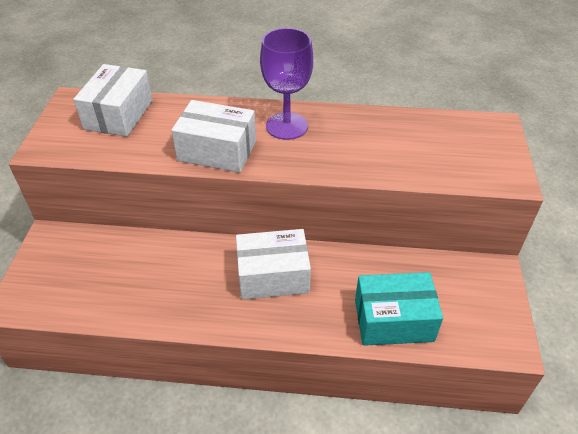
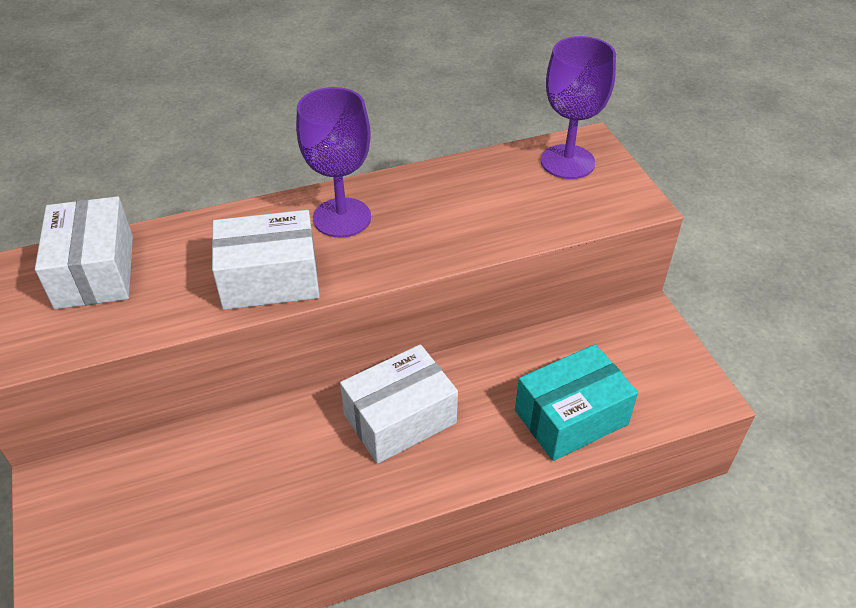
camera: 25 degrees left, 0 degrees up
(472, 134) = (567, 162): none -> purple goblet

